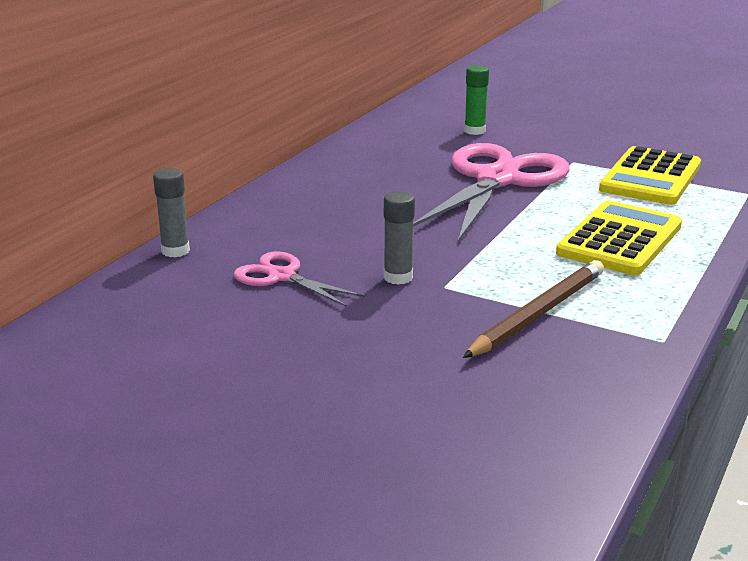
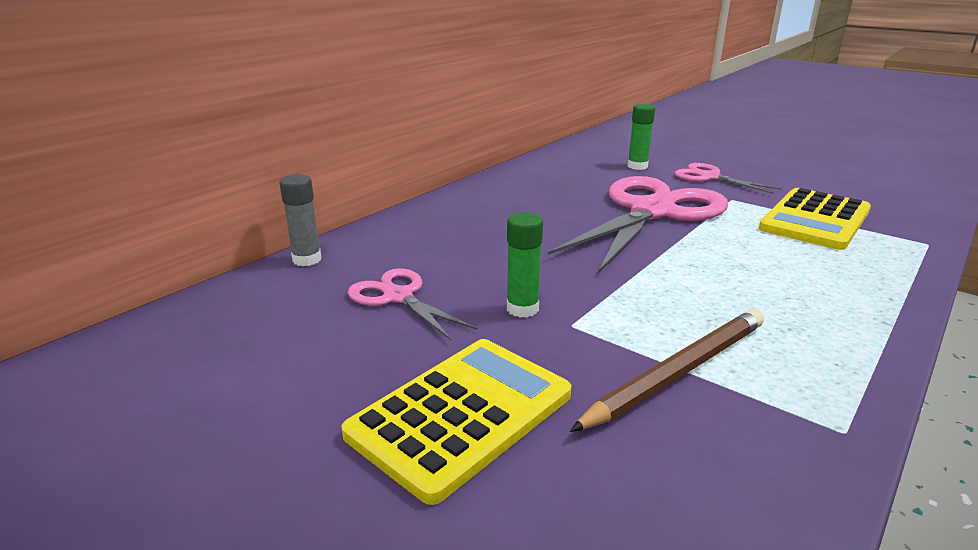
camera: 10 degrees right, 0 degrees up
(398, 277) = (522, 309): grey glue stick -> green glue stick
(549, 139) = (709, 177): none -> pink scissors
(619, 240) = (782, 285): yellow calculator -> yellow calculator (461, 414)

